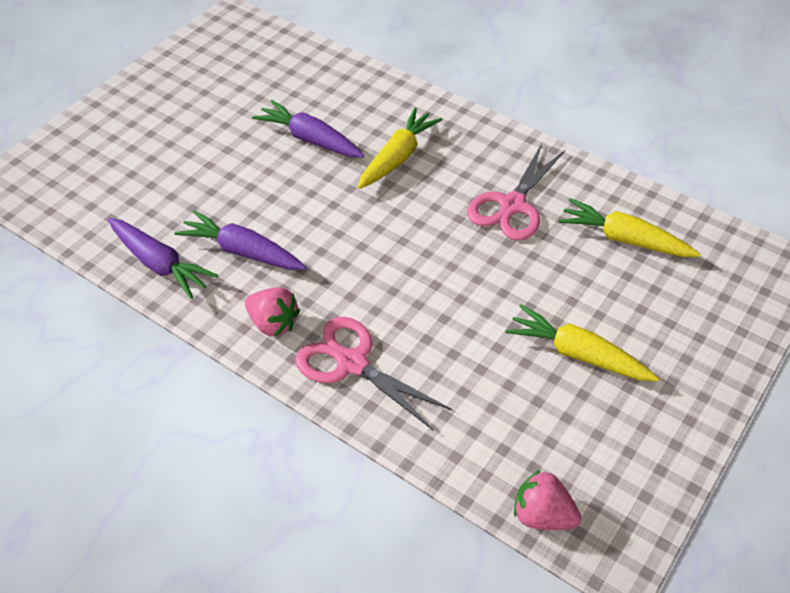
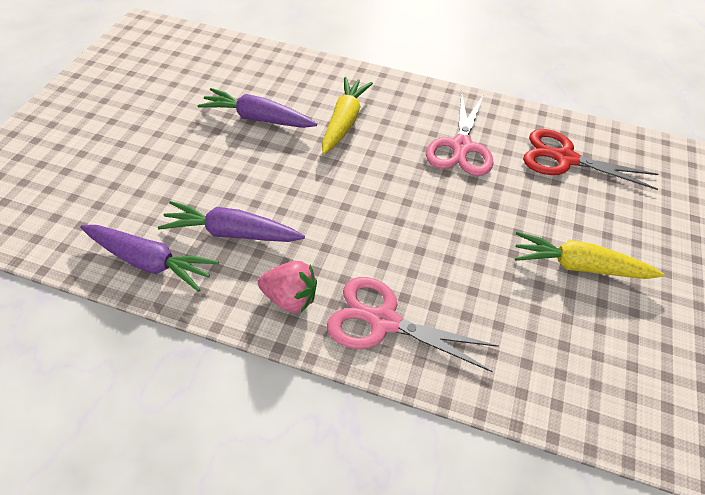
camera: 20 degrees left, 0 degrees up
(542, 515) = (628, 432): pink strawberry -> none
(624, 239) = (565, 159): yellow carrot -> red scissors

